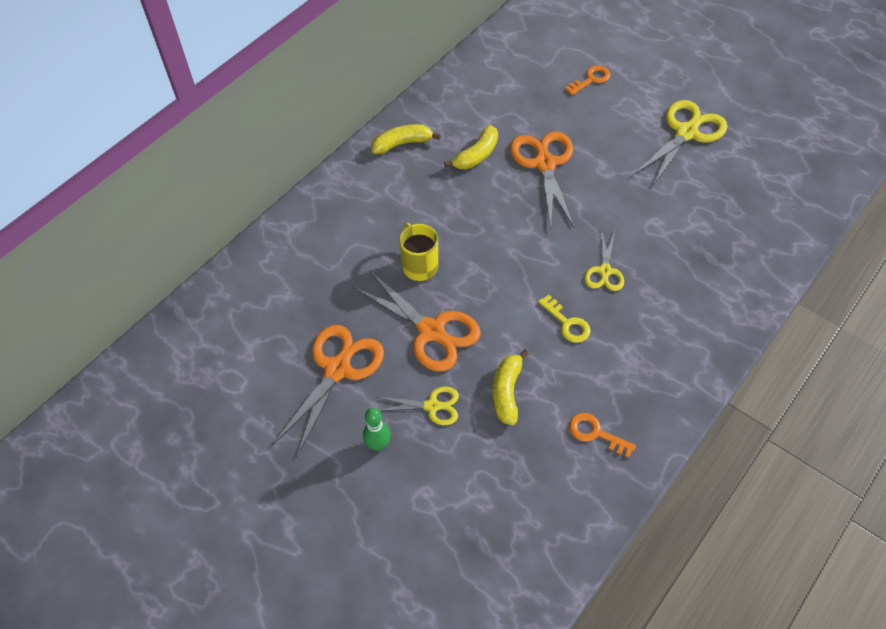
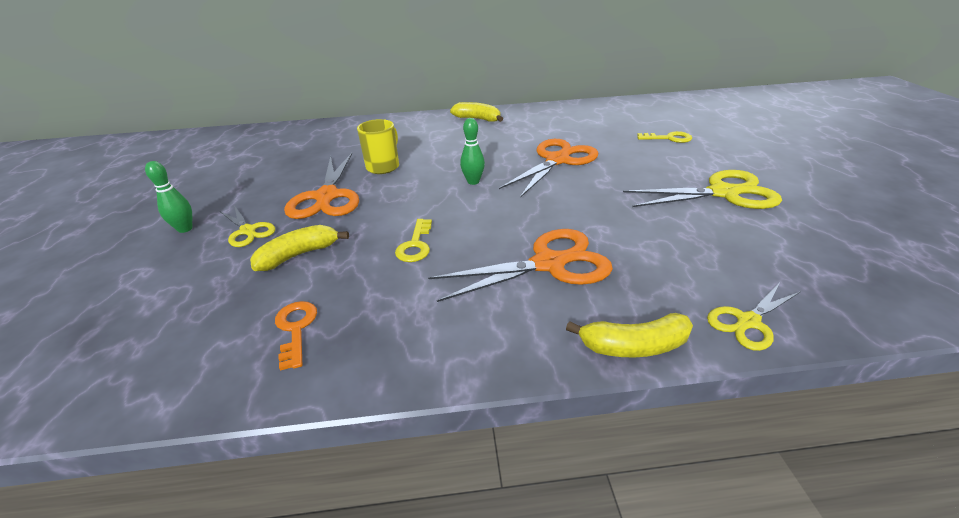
camera: 45 degrees right, 20 degrees down
(337, 369) = (249, 184): orange scissors -> orange scissors (549, 264)
(476, 155) = (515, 139): yellow banana -> yellow banana (633, 346)
(517, 233) = (473, 181): none -> green bowling pin
(591, 79) = (669, 138): orange key -> yellow key
(604, 271) = (502, 233): yellow scissors -> yellow scissors (748, 322)

